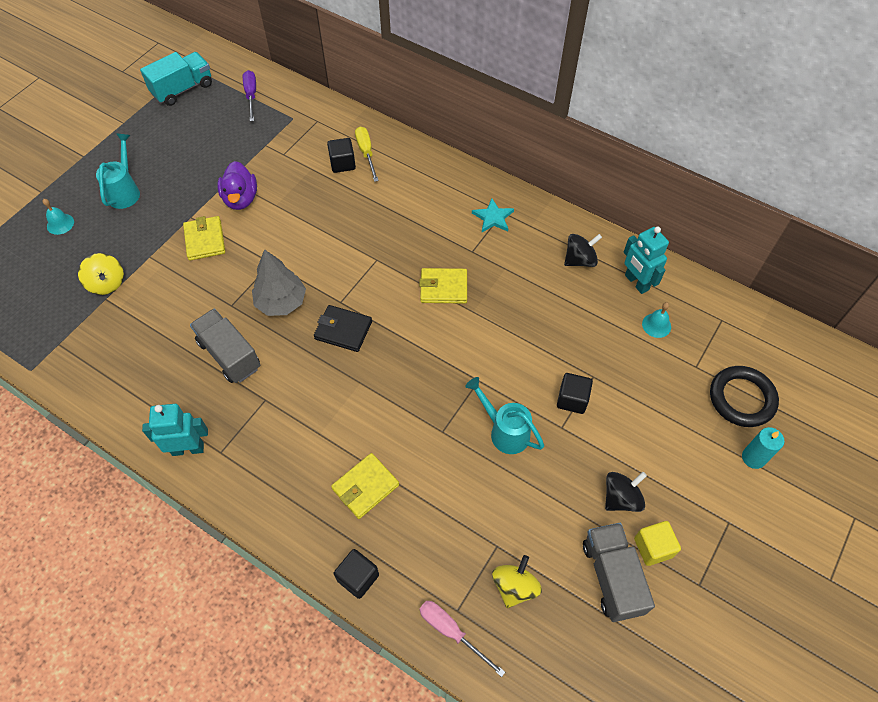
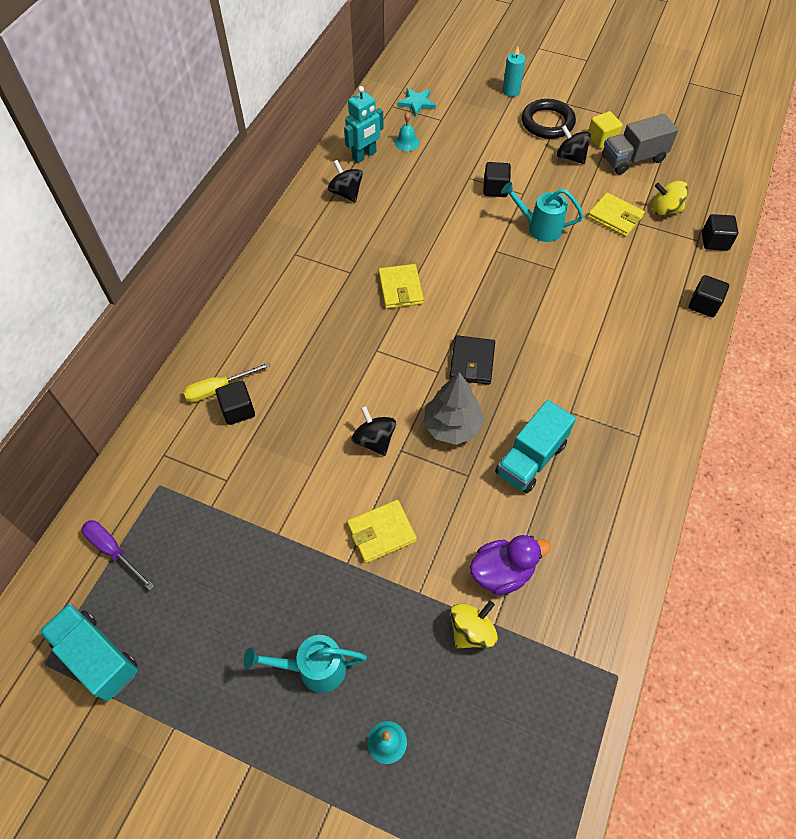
camera: 100 degrees left, 0 degrees up
(188, 448) = (647, 466): turquoise robot -> none
(229, 355) = (531, 459): grey truck -> turquoise truck
(241, 199) = (309, 510): purple duck -> purple duck (502, 572)
(251, 95) = (113, 551): purple screwdriver -> purple screwdriver turned 60 degrees clockwise
(286, 246) = (374, 440): none -> black spinning top
(365, 487) = (626, 314): yellow wallet -> yellow wallet (615, 217)
(451, 632) = (714, 241): pink screwdriver -> black cube
(493, 217) = (303, 260): turquoise star -> turquoise star (416, 103)
(505, 431) = (539, 228): turquoise watering can -> turquoise watering can turned 75 degrees clockwise
(741, 398) = (463, 96): black ring -> black ring (547, 122)

